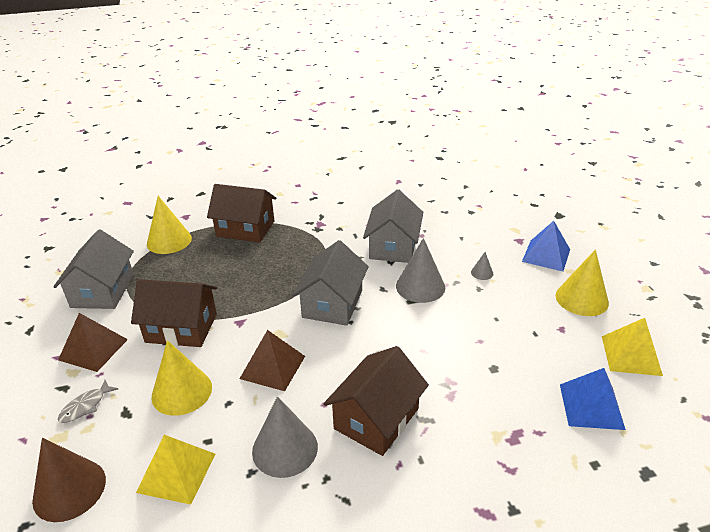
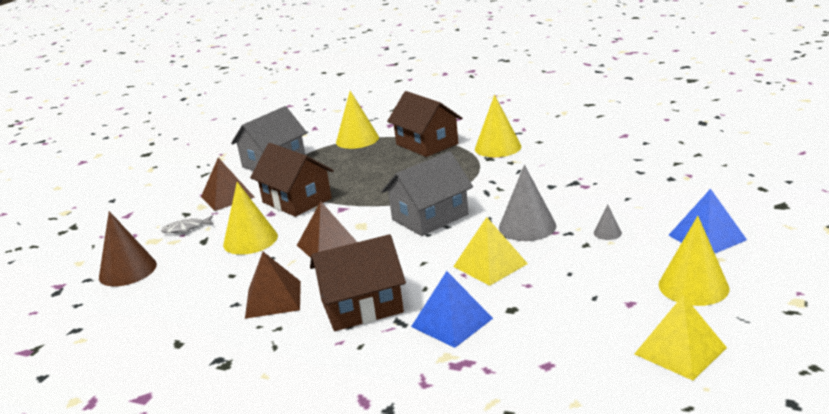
camera: 40 degrees right, 10 degrees down
(176, 472) = (192, 285): yellow pyramid -> yellow pyramid (490, 265)
(285, 448) = (273, 299): grey cone -> brown pyramid
(313, 216) = (497, 147): none -> yellow cone
(393, 246) = (543, 188): grey house -> none
(591, 406) = (569, 372): blue pyramid -> blue pyramid (452, 322)

